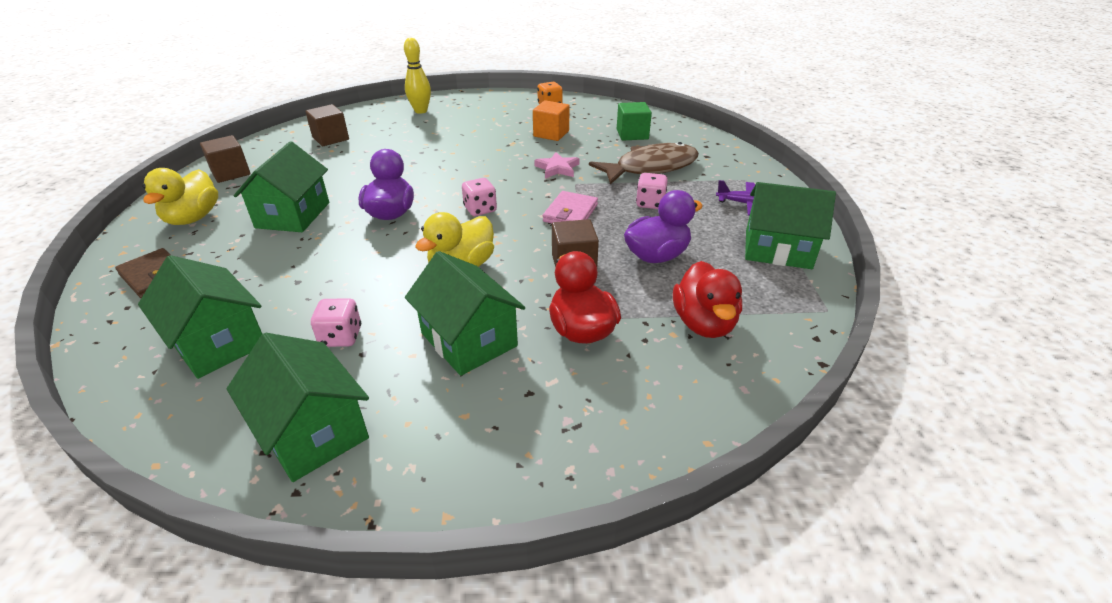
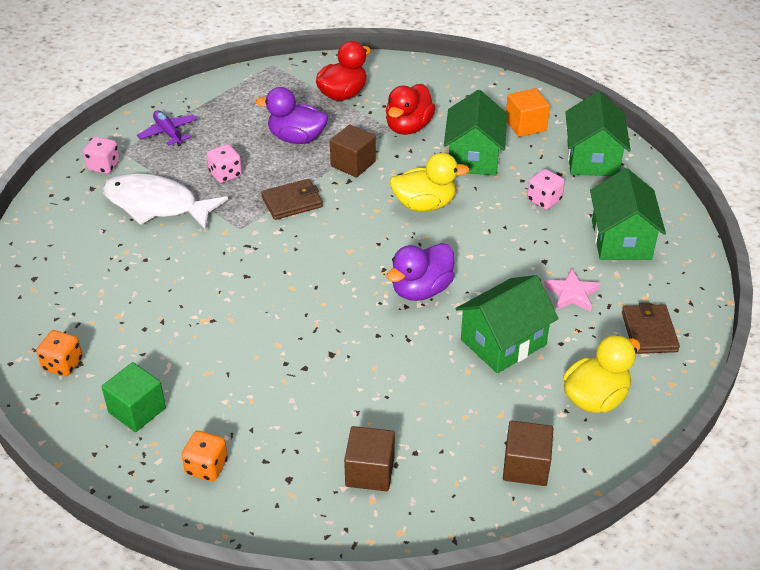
camera: 135 degrees left, 5 degrees up
(421, 111) = (206, 467): yellow bowling pin -> orange dice
(480, 209) = (349, 248): pink dice -> pink dice (104, 166)
(551, 133) = (149, 308): orange cube -> orange cube (525, 125)
(557, 168) = (225, 254): pink star -> pink star (572, 294)
(570, 213) = (292, 202): pink wallet -> brown wallet
(632, 134) = (87, 254): green cube -> green cube (137, 410)
(651, 167) = (156, 205): brown fish -> white fish
(777, 249) = (223, 100): green house -> none

